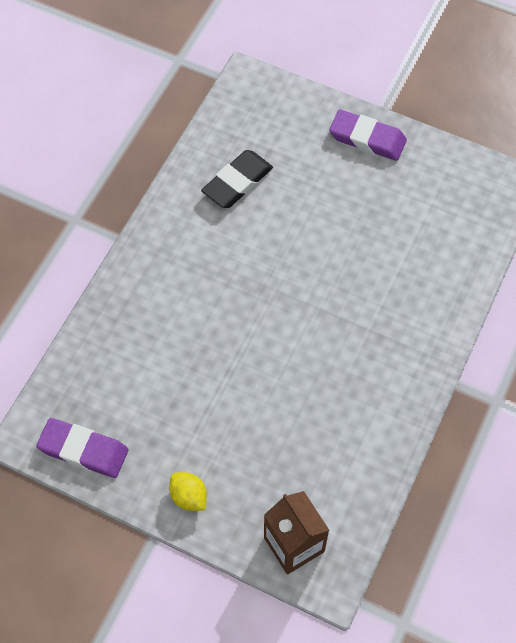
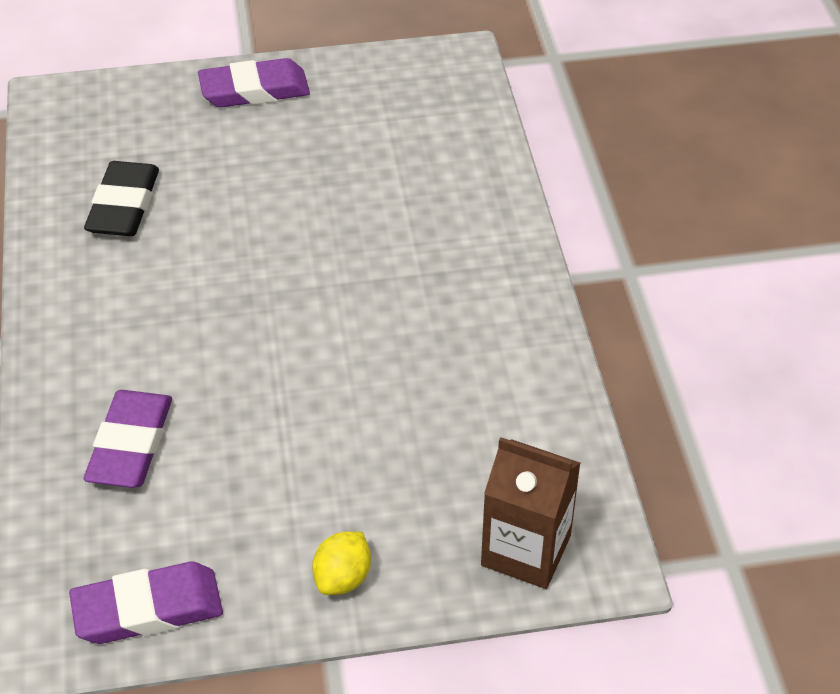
camera: 35 degrees left, 15 degrees down
(138, 345) = (130, 444): none -> purple eraser
(189, 496) = (343, 578): yellow lemon -> yellow lemon turned 75 degrees counterclockwise

